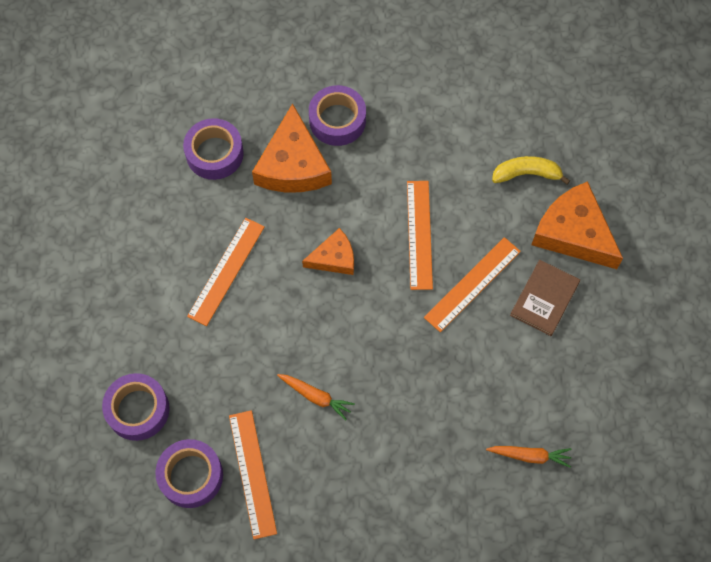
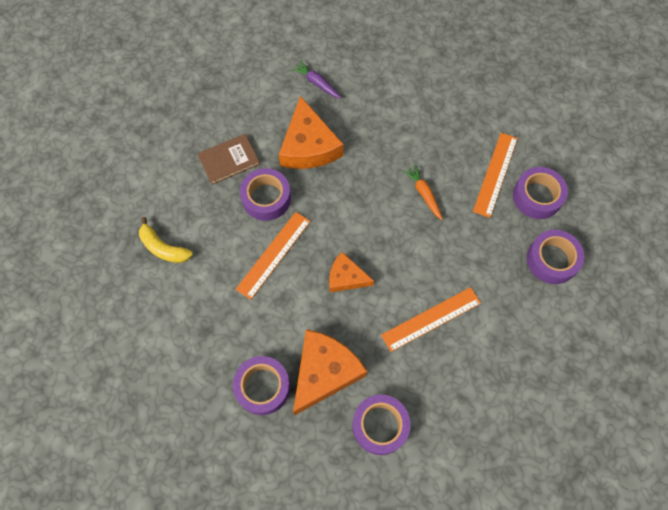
camera: 145 degrees left, 0 degrees up
(472, 284) = (266, 198): orange ruler -> purple tape
(530, 456) = (317, 83): orange carrot -> purple carrot
(573, 233) = (171, 188): orange cheese -> orange cheese (308, 146)

